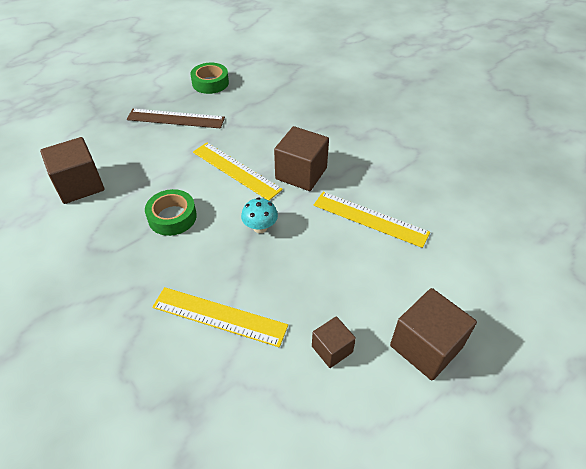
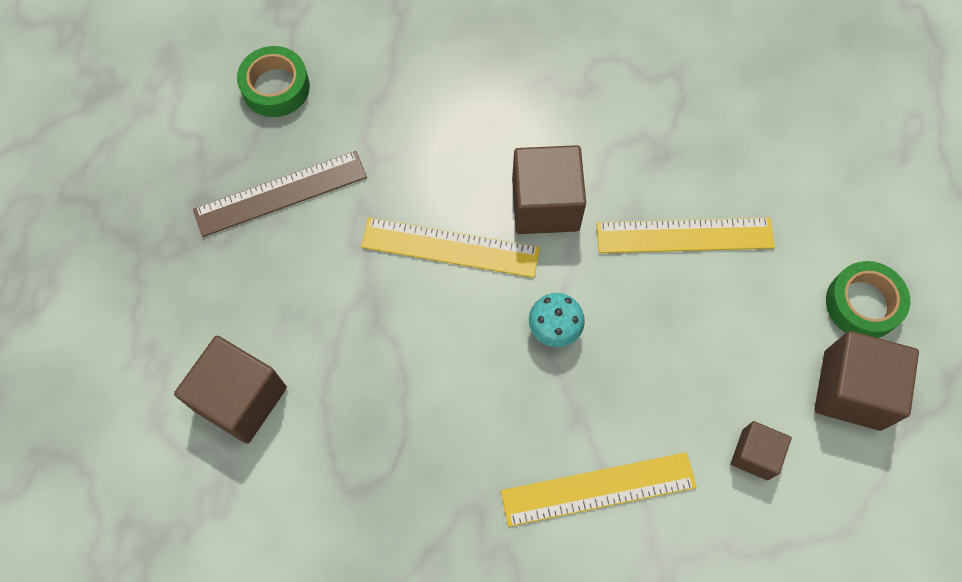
camera: 30 degrees left, 20 degrees up
(172, 217) = (423, 378): green tape -> green tape (862, 304)

